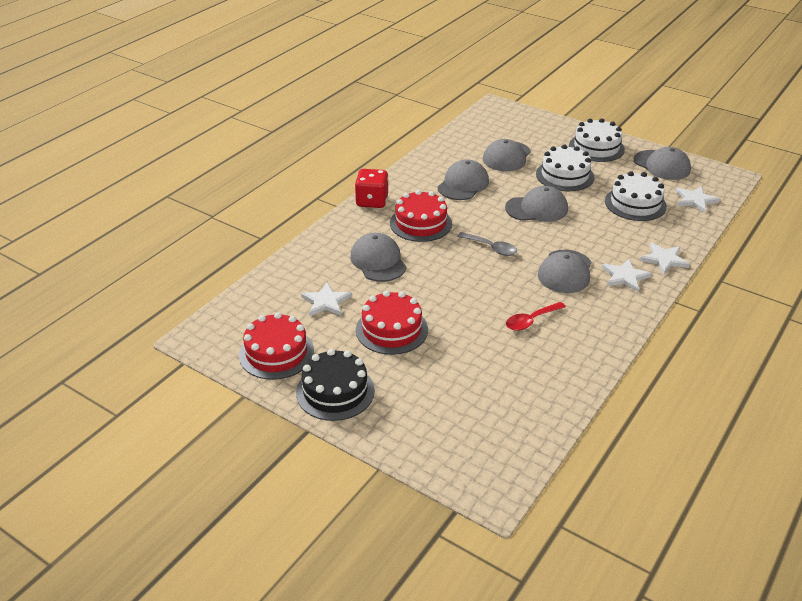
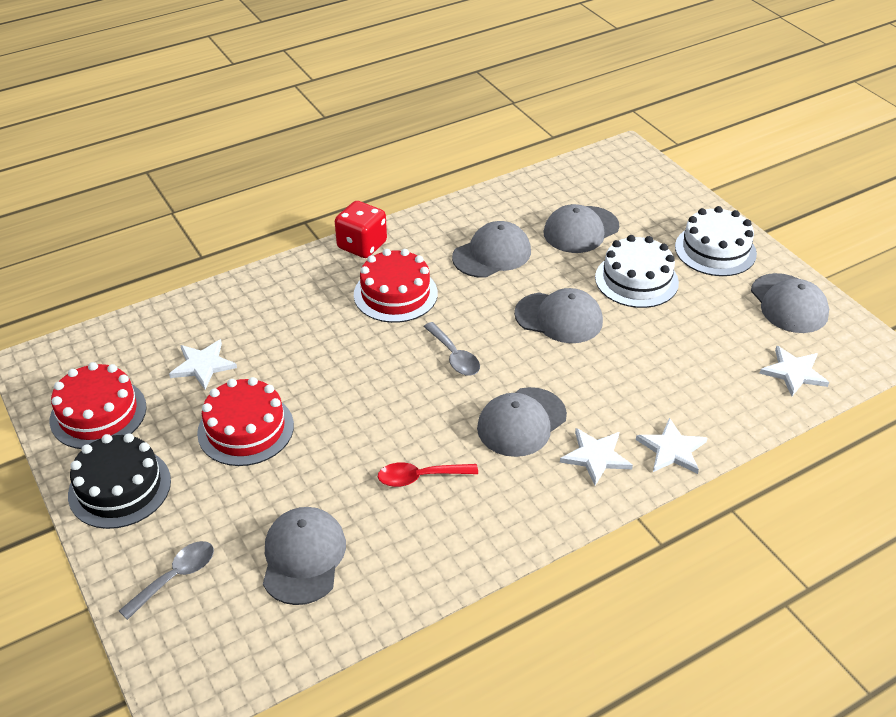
camera: 25 degrees right, 5 degrees up
(378, 261) = (304, 330): grey cap -> grey cap (303, 557)
(424, 429) = (175, 577): none -> grey spoon
(635, 204) = (701, 351): white cake -> none

